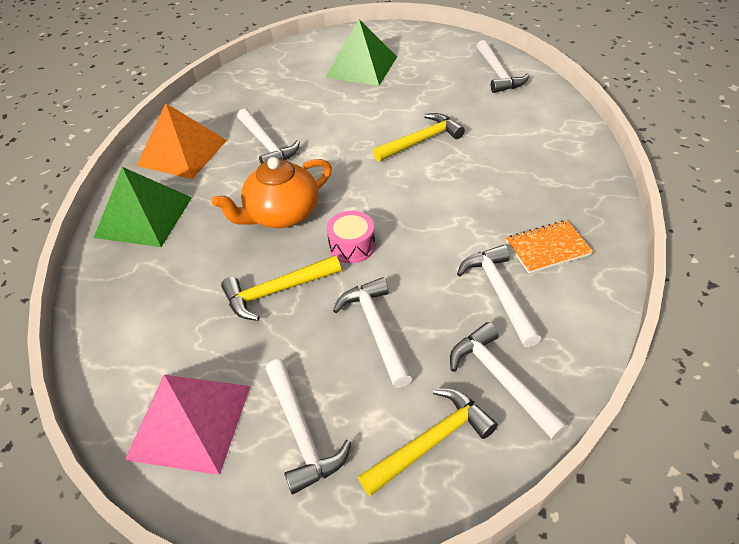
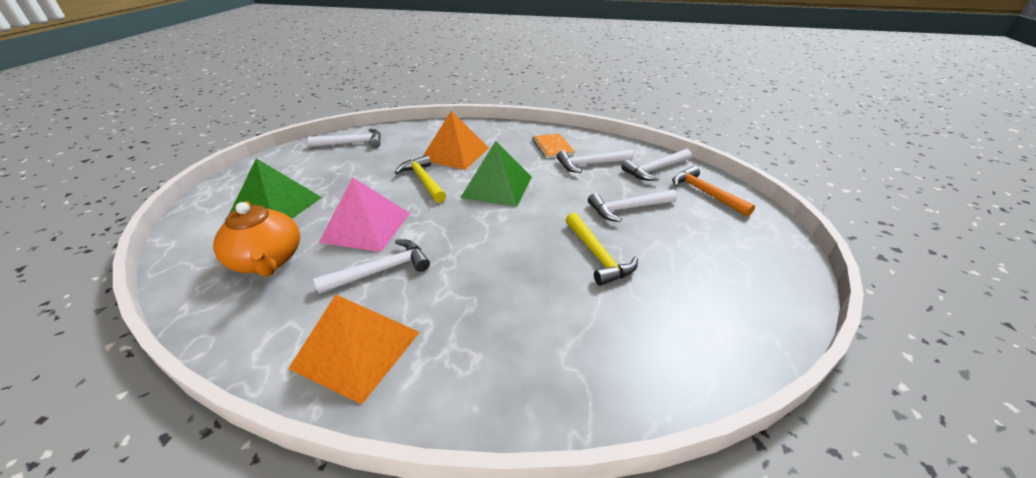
camera: 90 degrees left, 10 degrees down
(144, 216) = (481, 374): green pyramid -> green pyramid (497, 187)
(190, 421) = (740, 297): pink pyramid -> pink pyramid (366, 227)
(281, 214) = (500, 256): orange teapot -> orange teapot (268, 260)
(301, 433) = (722, 240): white hammer -> none
(352, 246) = (546, 217): pink drum -> none
(431, 442) = (705, 193): yellow hammer -> orange hammer
(495, 154) = (455, 153): none -> orange pyramid

